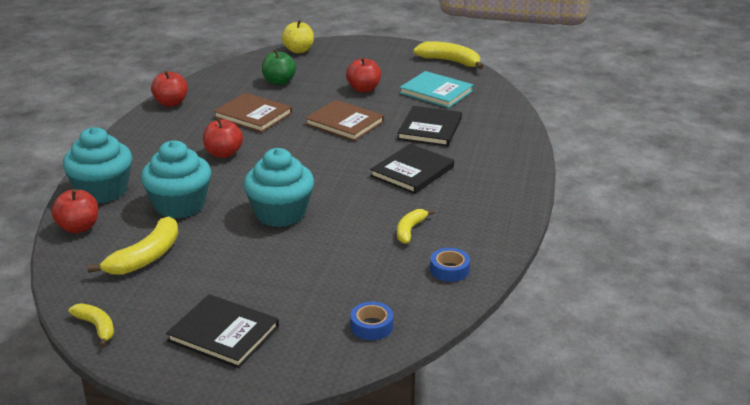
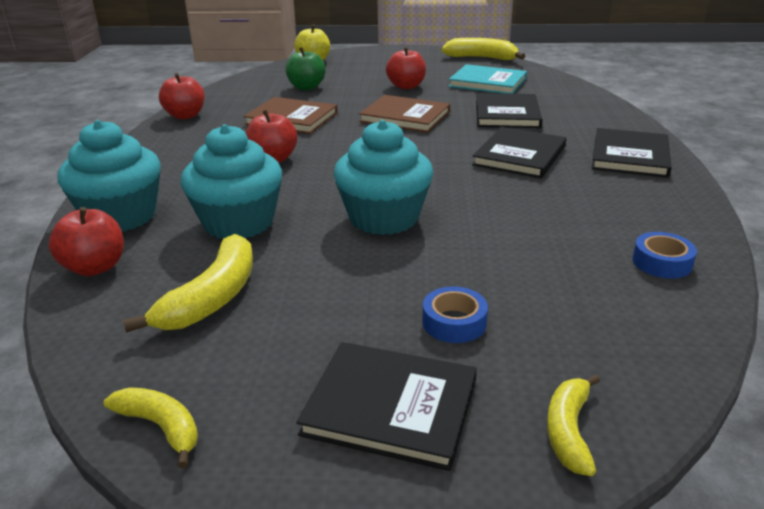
camera: 10 degrees left, 0 degrees up
(371, 326) = (619, 359): blue tape -> blue tape (454, 322)
(410, 230) = (568, 219): yellow banana -> yellow banana (569, 430)
(498, 181) = (630, 156): none -> black book

